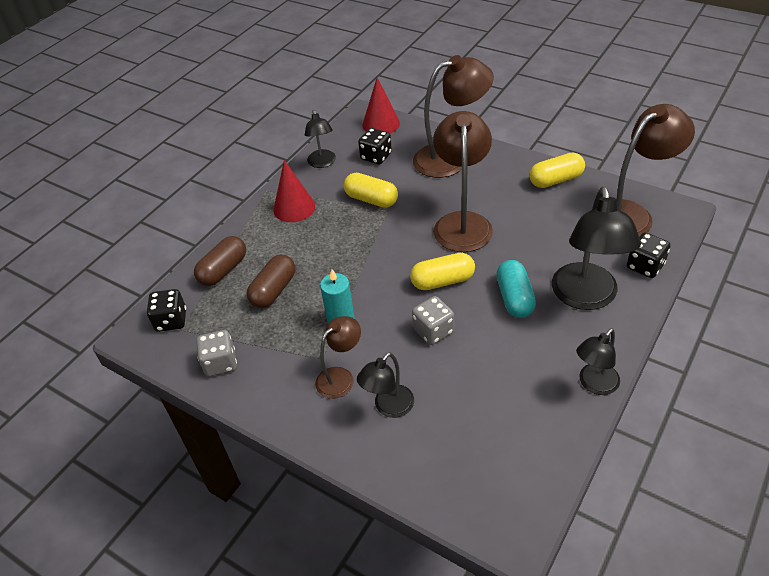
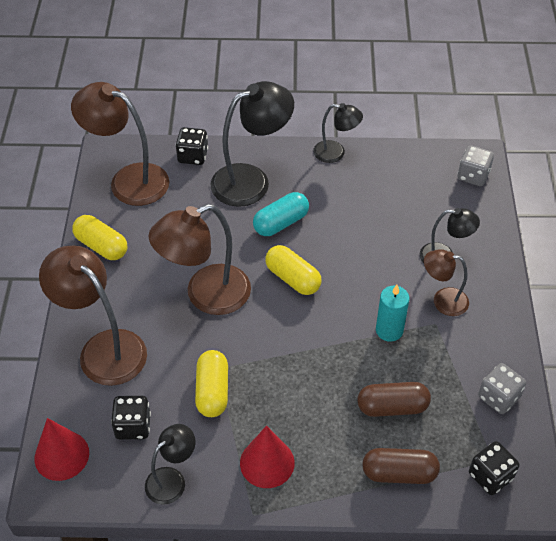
camera: 125 degrees left, 5 degrees up
(433, 331) = (352, 261): grey dice -> grey dice (473, 176)

